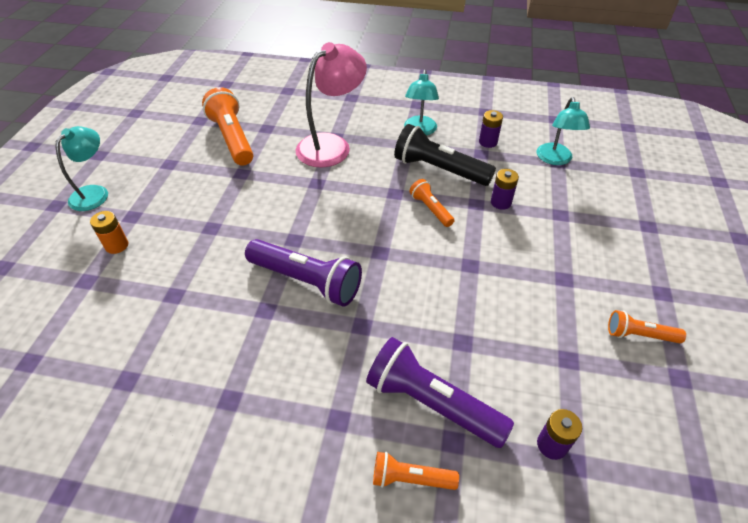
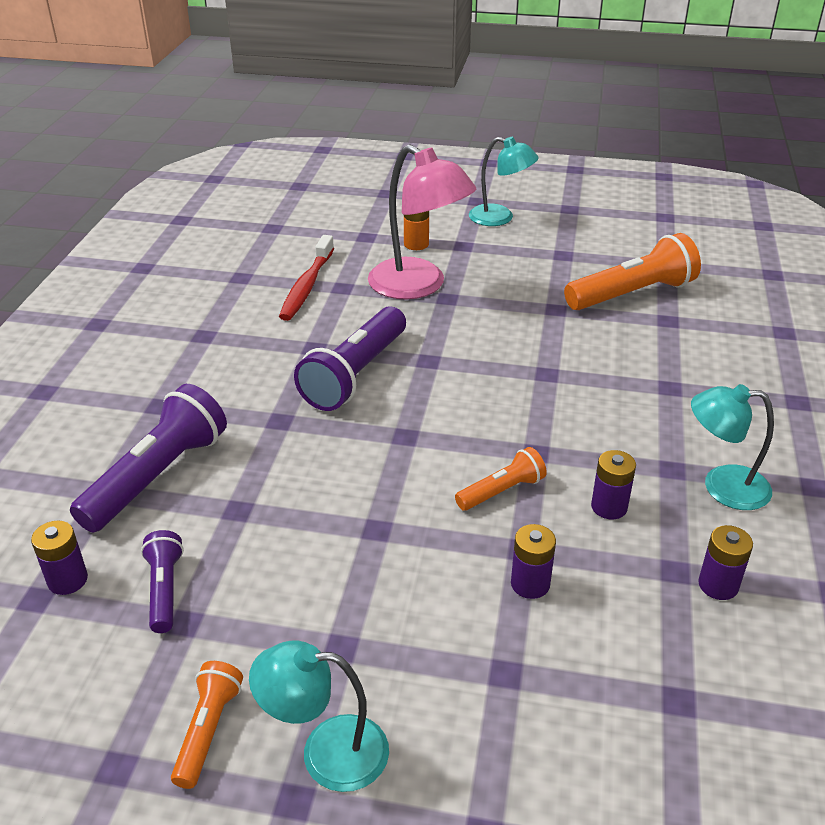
camera: 90 degrees right, 10 degrees down
(163, 322) = (306, 286): none -> red toothbrush
(331, 145) = (644, 384): pink lamp -> pink lamp (418, 286)
(410, 478) = (76, 456): orange flashlight -> none
(439, 169) = (609, 507): black flashlight -> purple battery
(545, 376) = (164, 590): none -> purple flashlight
(555, 159) = (689, 697): turquoise lamp -> turquoise lamp (326, 752)

